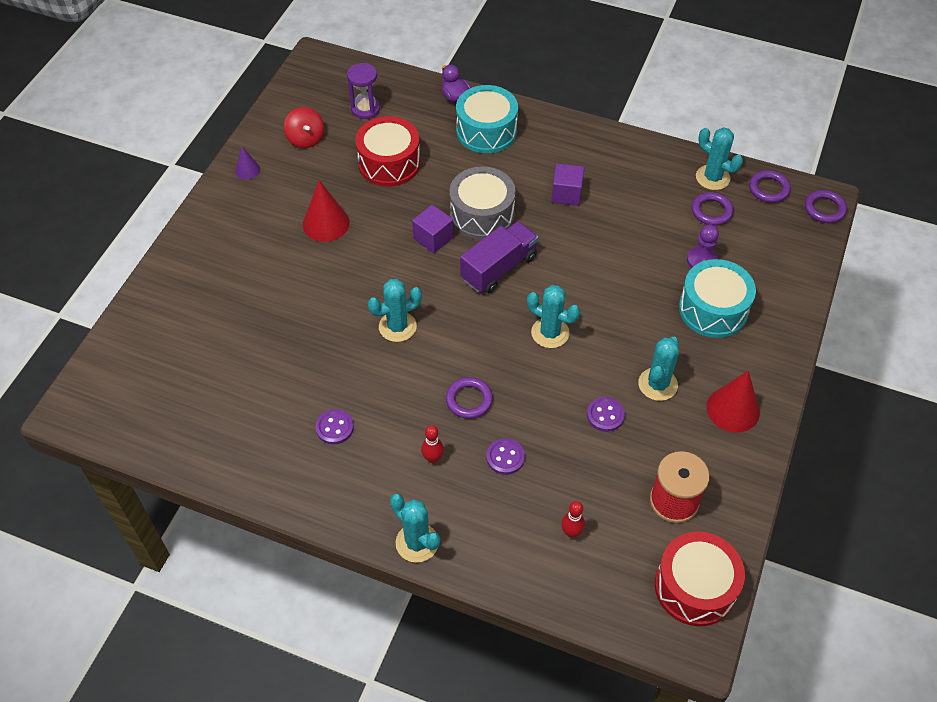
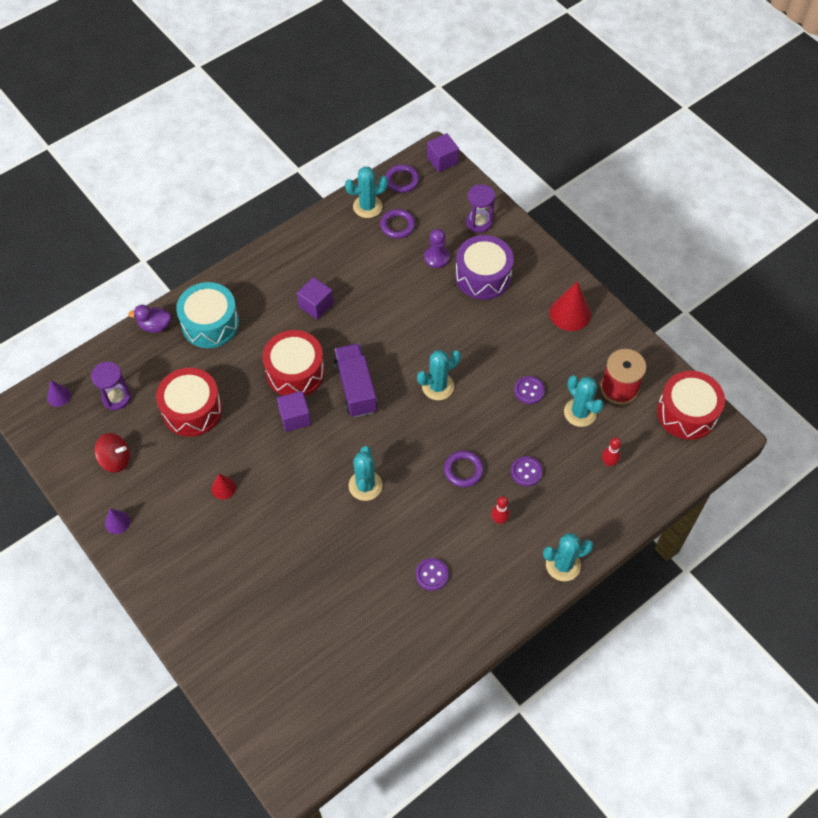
camera: 60 degrees left, 5 degrees up
(326, 223) = (223, 488): red cone -> red cone, size x0.55
(341, 74) = (59, 396): none -> purple cone
(482, 214) = (295, 372): grey drum -> red drum
(657, 384) = (523, 345): turquoise cactus -> turquoise cactus (580, 412)
(713, 309) = (483, 276): turquoise drum -> purple drum
(776, 275) = (479, 222): none -> purple hourglass
(824, 209) = (442, 160): purple ring -> purple cube

